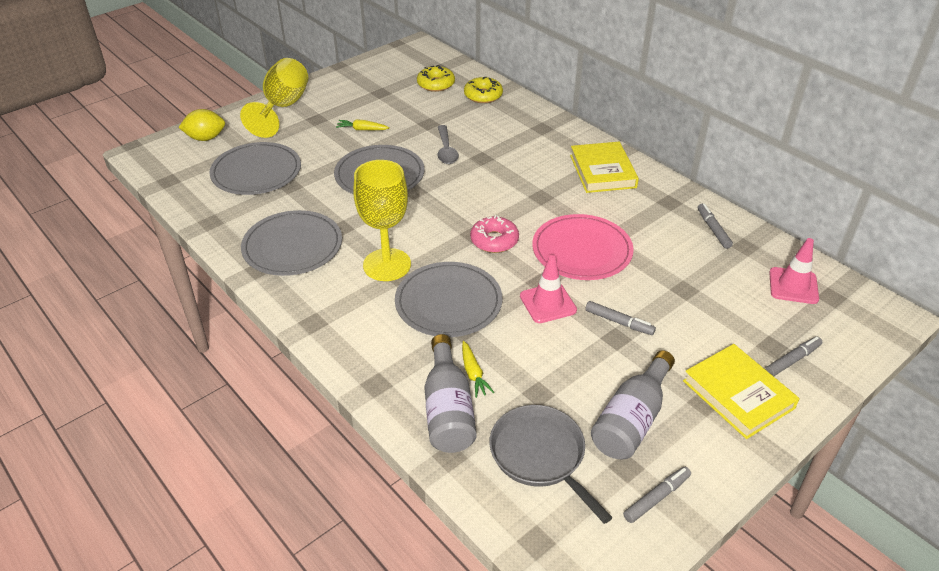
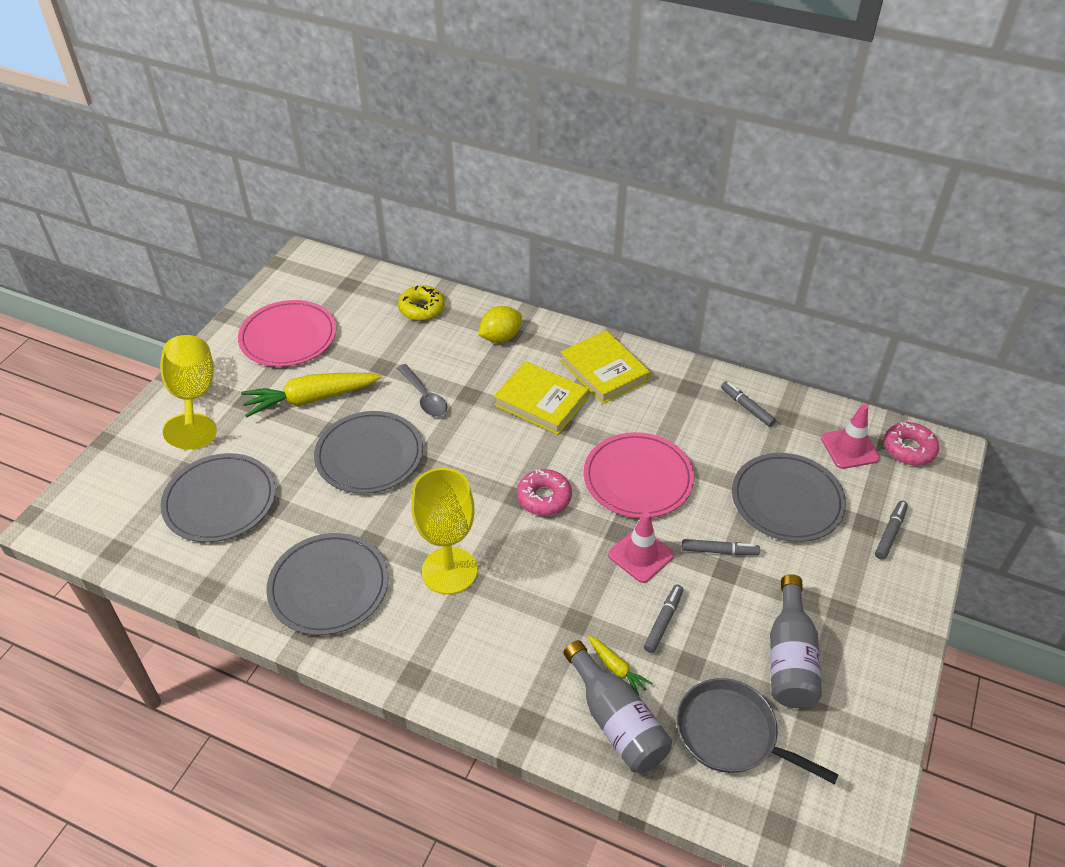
camera: 25 degrees left, 5 degrees up
(205, 138) = (123, 473): yellow lemon -> yellow lemon (500, 337)
(362, 129) = (311, 399): yellow carrot -> yellow carrot, size x2.09
(373, 89) = (288, 337): none -> pink plate
(436, 84) = (358, 308): yellow donut -> none
(448, 302) = (542, 593): grey plate -> grey plate (787, 500)
(657, 498) = (855, 732): grey marker -> grey marker (663, 621)
(738, 394) = (864, 590): yellow book -> yellow book (541, 401)
(853, 303) = (909, 449): none -> pink donut

